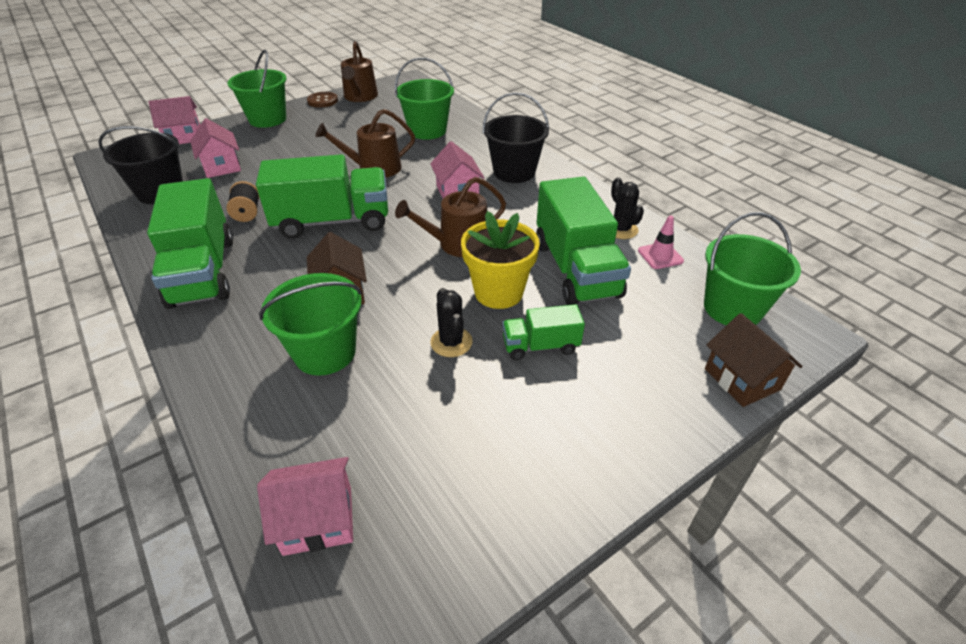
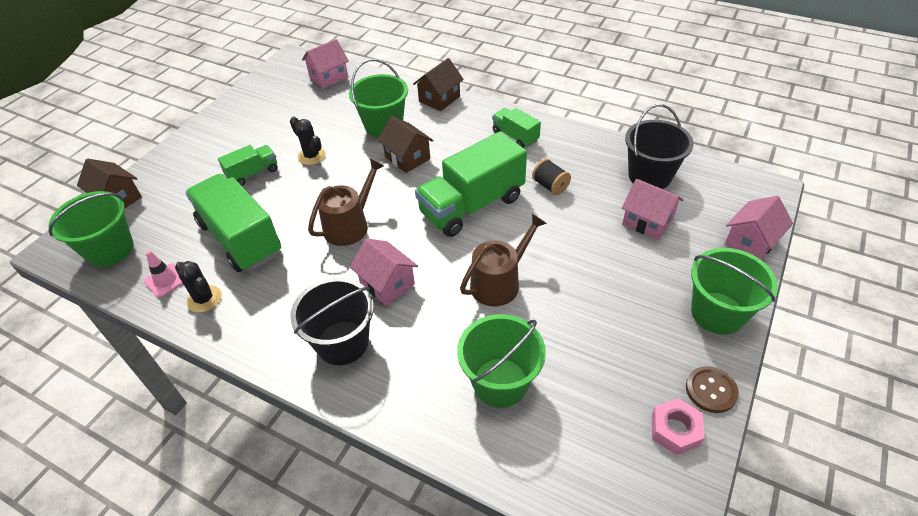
camera: 155 degrees right, 5 degrees up
(203, 271) = (515, 136): green truck -> green truck, size x0.51
(208, 368) = (439, 99): none -> brown house
(360, 97) = (675, 430): brown watering can -> pink nut
(498, 292) = (296, 197): yellow flower pot -> none

